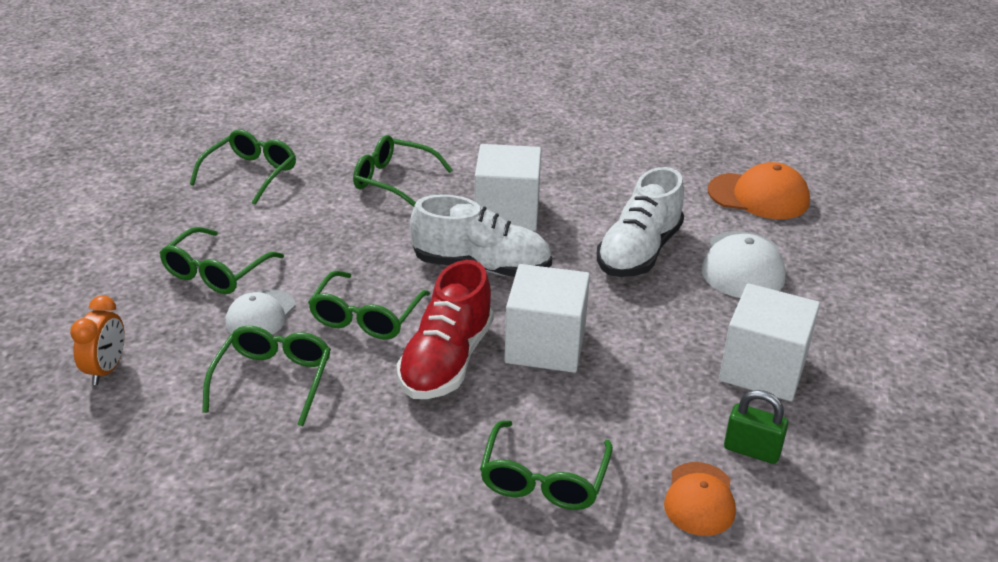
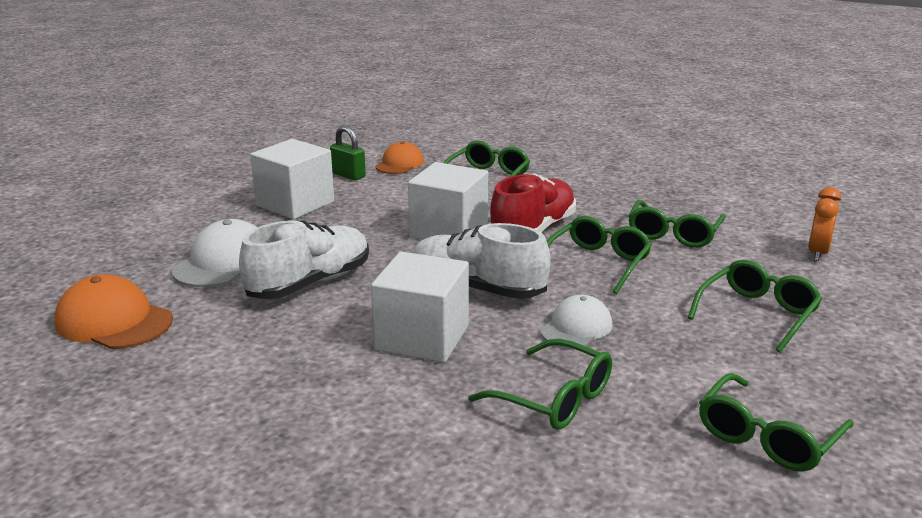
camera: 165 degrees left, 10 degrees down
(261, 315) = (697, 274): white cap -> white cap (576, 328)

